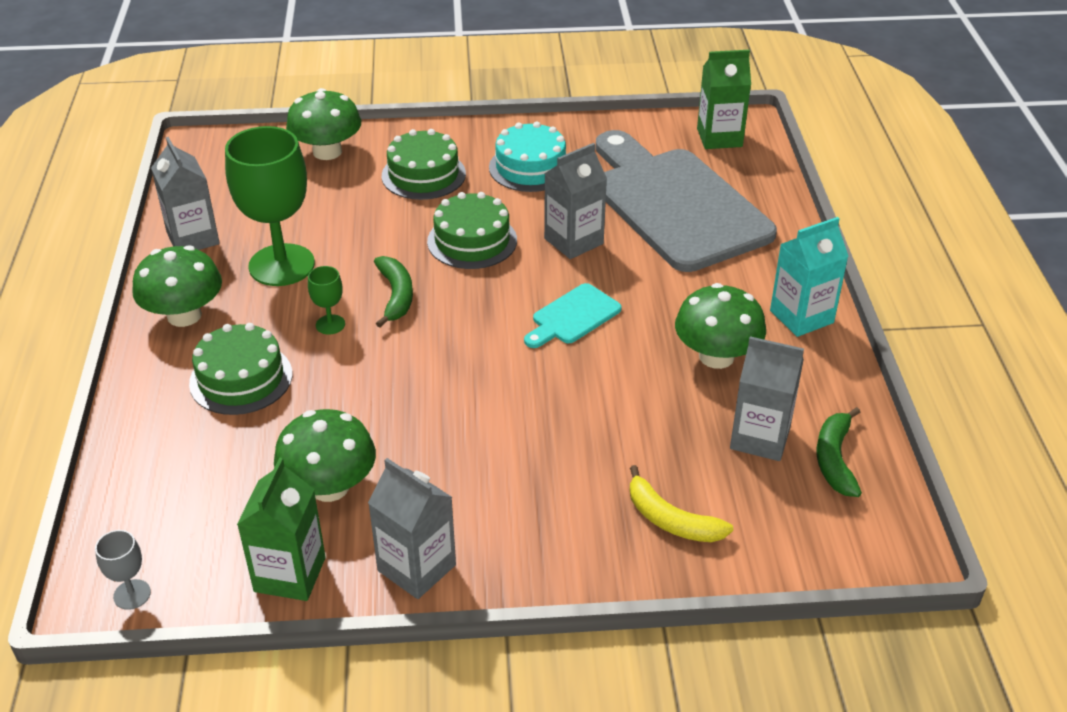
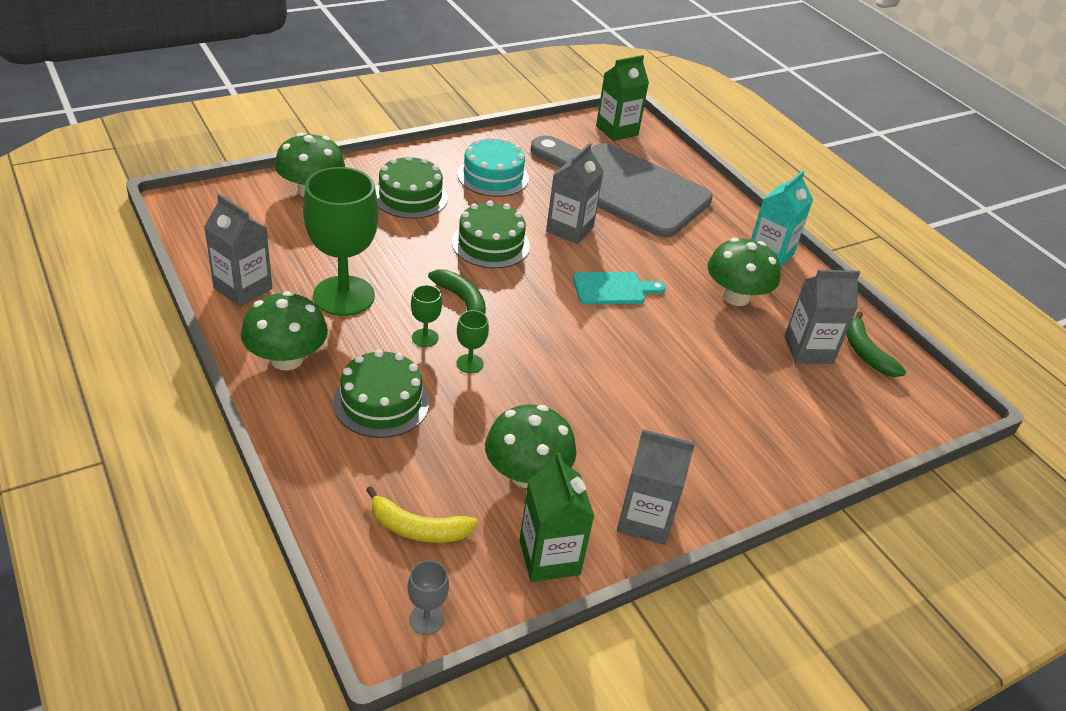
camera: 30 degrees left, 0 degrees up
(356, 361) = (470, 364): none -> green goblet
(573, 317) = (613, 289): turquoise cutting board -> turquoise cutting board turned 120 degrees counterclockwise
(671, 520) = (795, 427): yellow banana -> yellow banana (418, 528)

